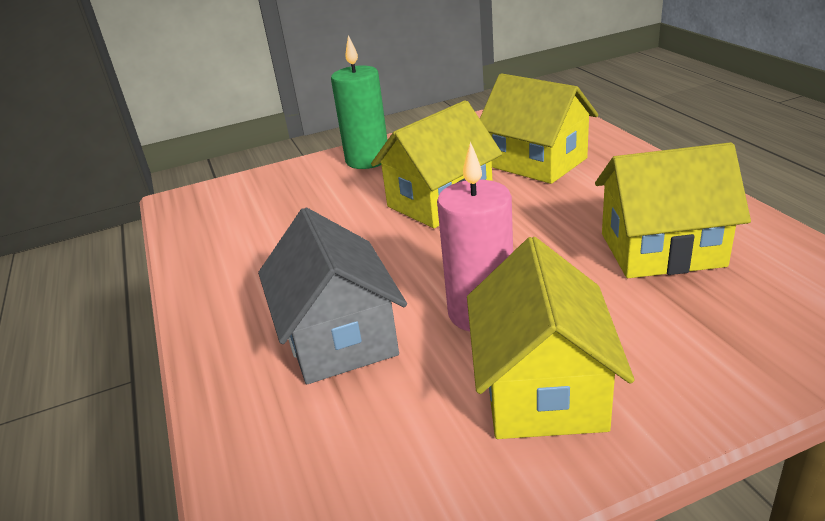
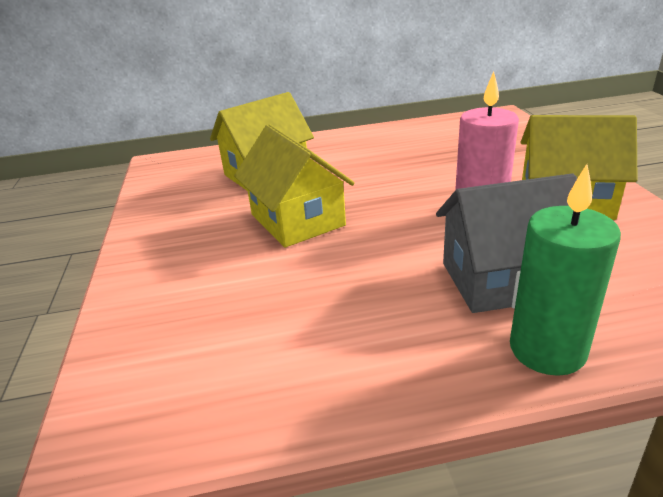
camera: 80 degrees left, 0 degrees up
(367, 160) = (161, 257): green candle -> green candle (547, 350)
(661, 250) = (423, 151): yellow house -> none

